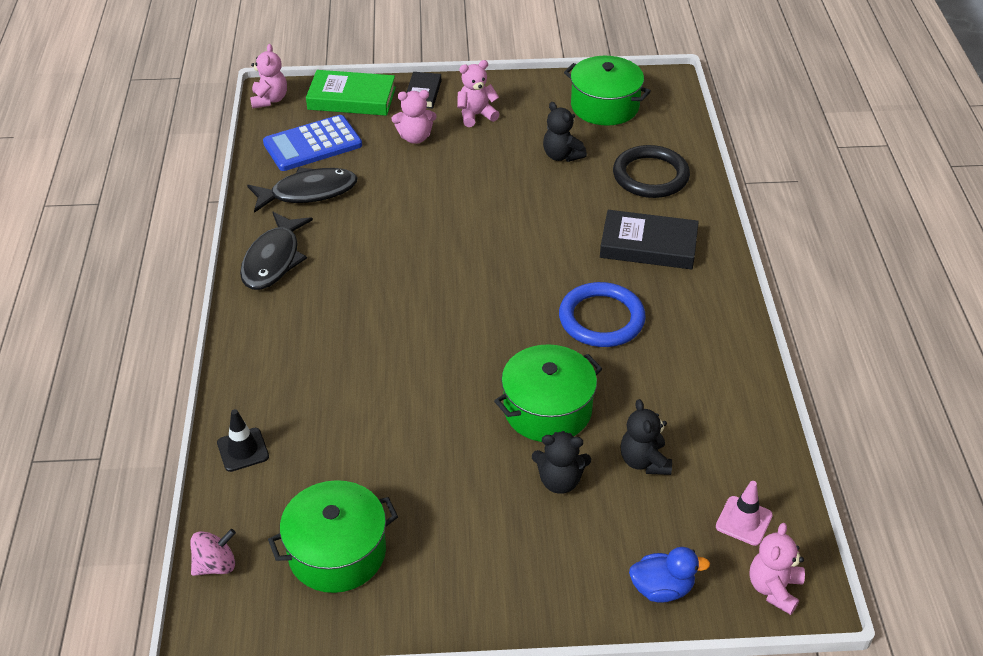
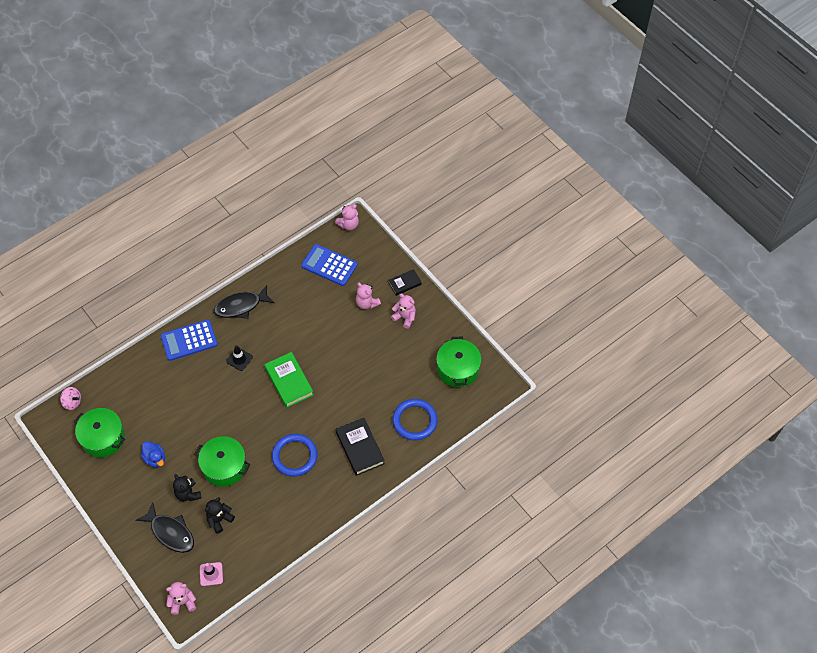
camera: 55 degrees right, 15 degrees up
(243, 450) = (130, 372): black traffic cone -> black traffic cone (239, 359)
(266, 346) = (189, 340): none -> blue calculator
(308, 192) = (294, 288): black fish -> black fish (170, 532)
(352, 98) = (376, 257): green book -> green book (289, 381)
(562, 155) = (401, 373): black teddy bear -> none
(650, 176) = (415, 421): black ring -> blue ring
(662, 588) = (157, 561): blue duck -> blue duck (155, 459)

